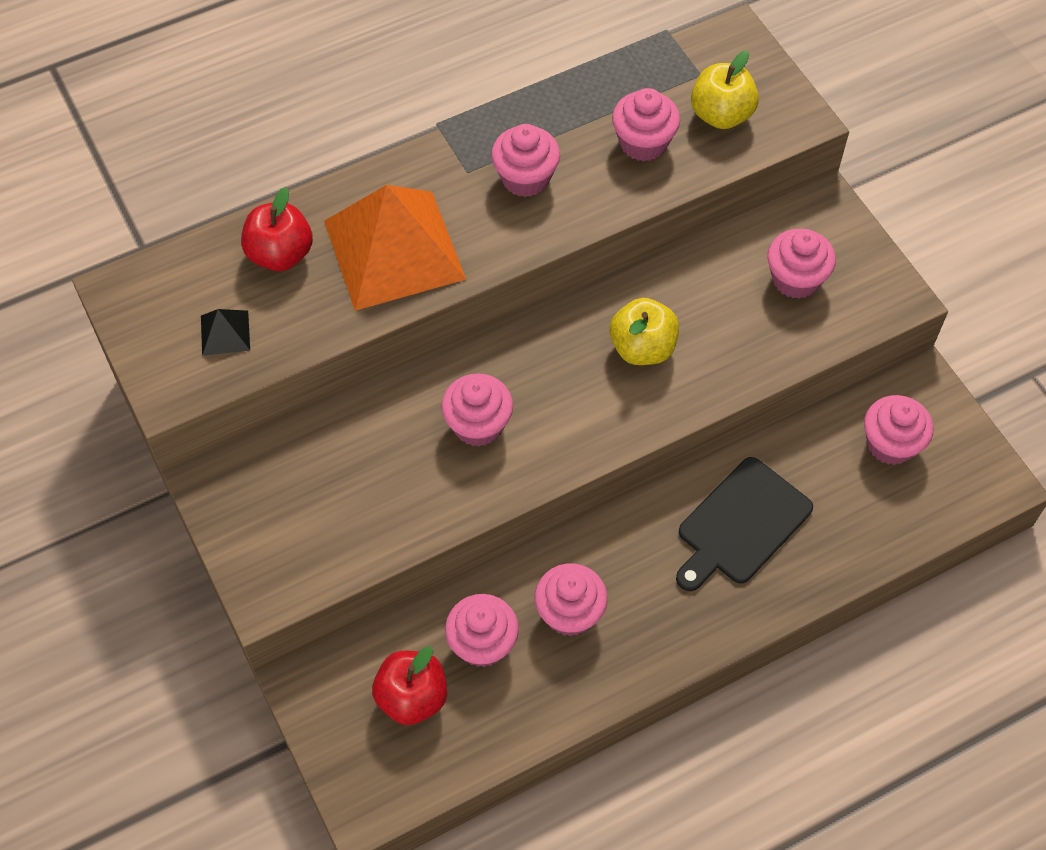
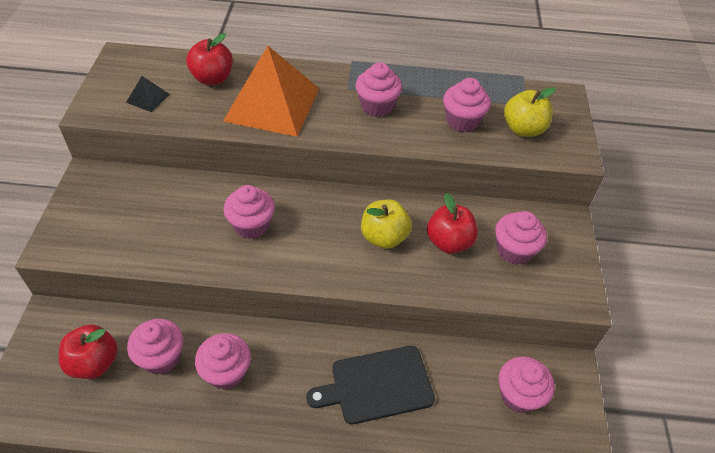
camera: 30 degrees right, 10 degrees down
(718, 311) = (449, 242): none -> red apple

